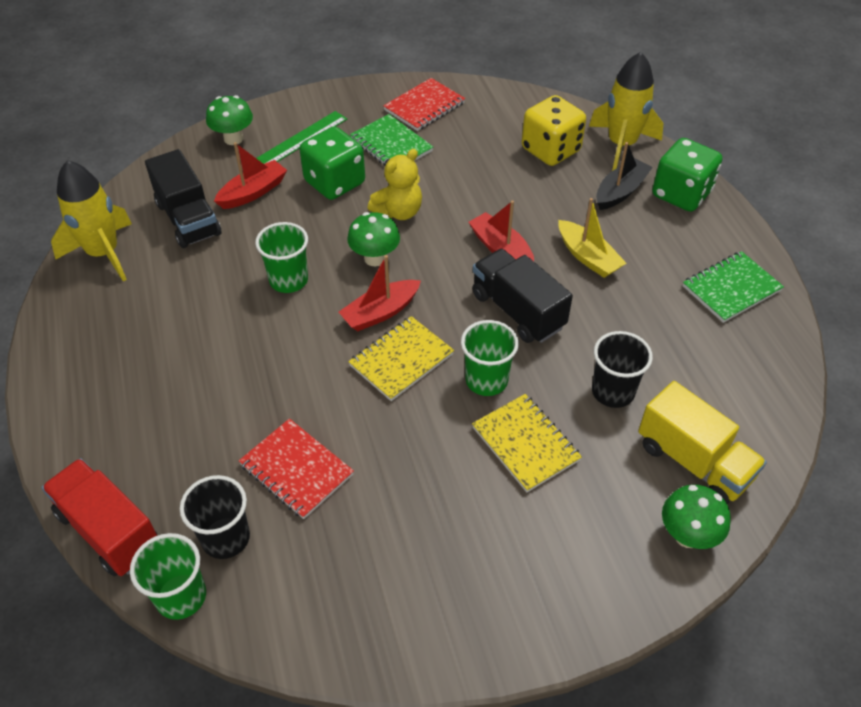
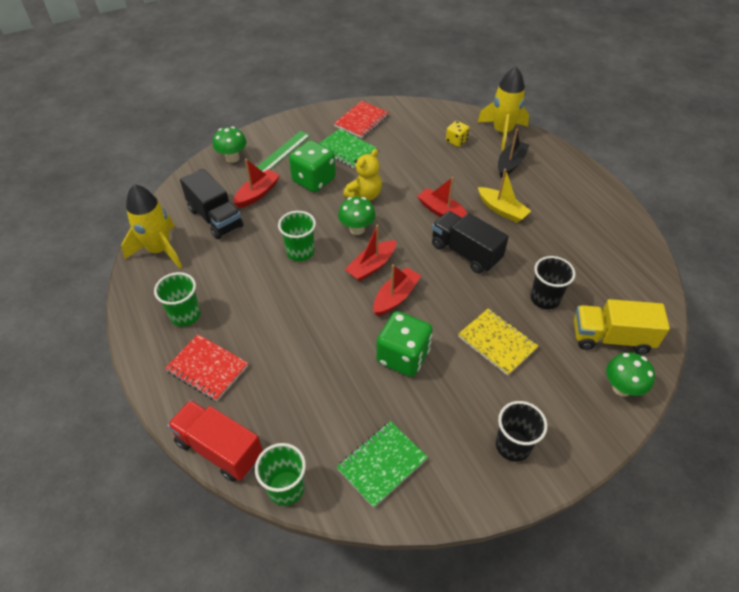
camera: 10 degrees left, 0 degrees up
(226, 538) = (306, 441): black cup -> black cup (513, 445)
(296, 470) = (344, 384): red notebook -> red notebook (207, 368)
(401, 360) = (395, 297): yellow notebook -> red boat
(486, 380) = (458, 303): green cup -> green cup (185, 315)
(550, 150) = (456, 141): yellow dice -> yellow dice, size x0.54
(681, 194) = (551, 161): green dice -> green dice (403, 356)
(693, 461) = (611, 338): yellow truck -> yellow truck turned 150 degrees clockwise
(731, 289) = (601, 219): green notebook -> green notebook (382, 464)

